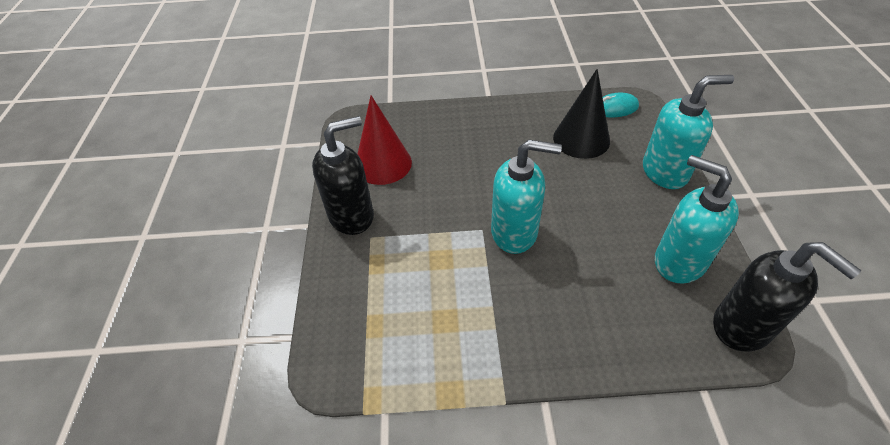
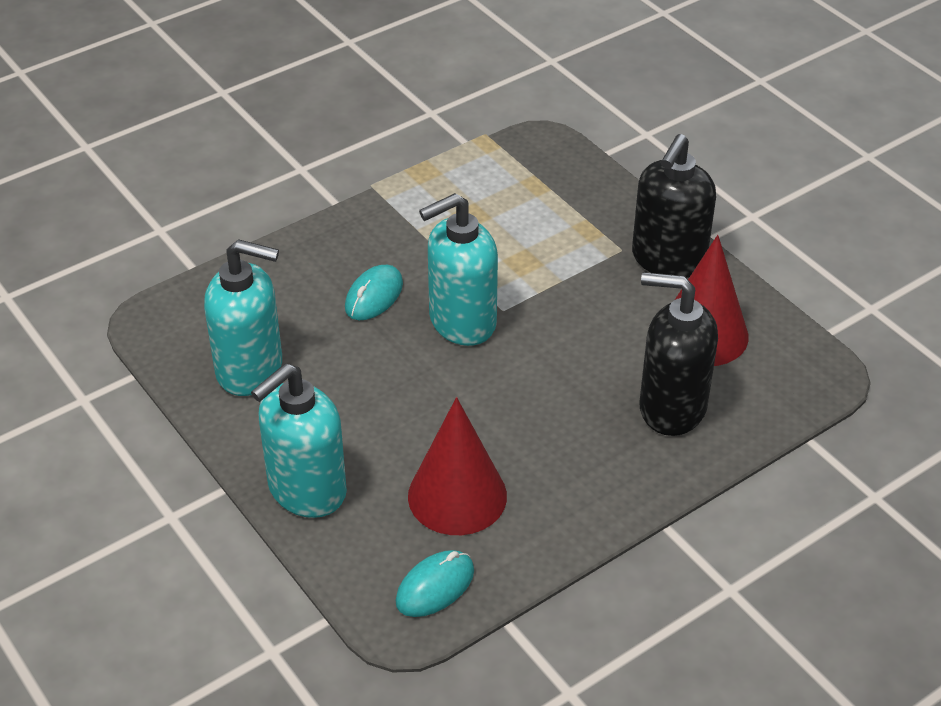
camera: 145 degrees right, 5 degrees down
(563, 280) = (374, 296): none -> turquoise mouse
(581, 139) = (457, 496): black cone -> red cone
(742, 326) = (165, 330): black soap dispenser -> black soap dispenser (671, 408)

